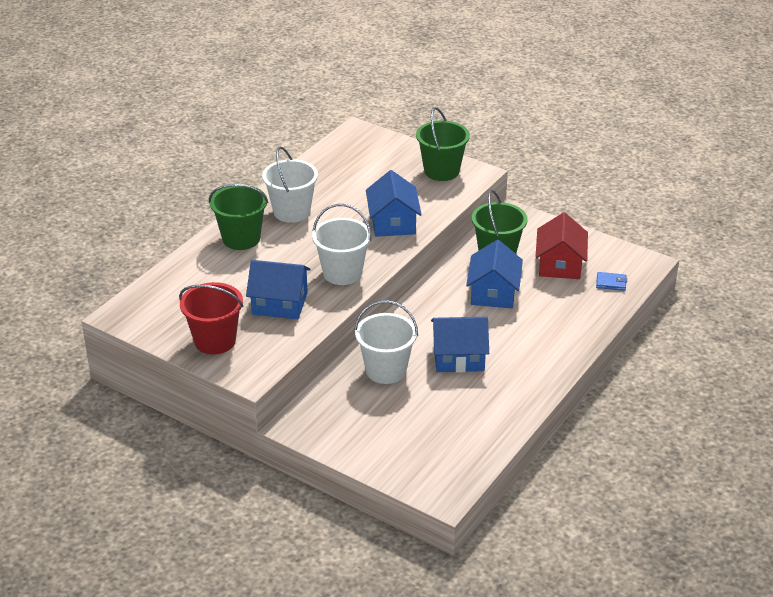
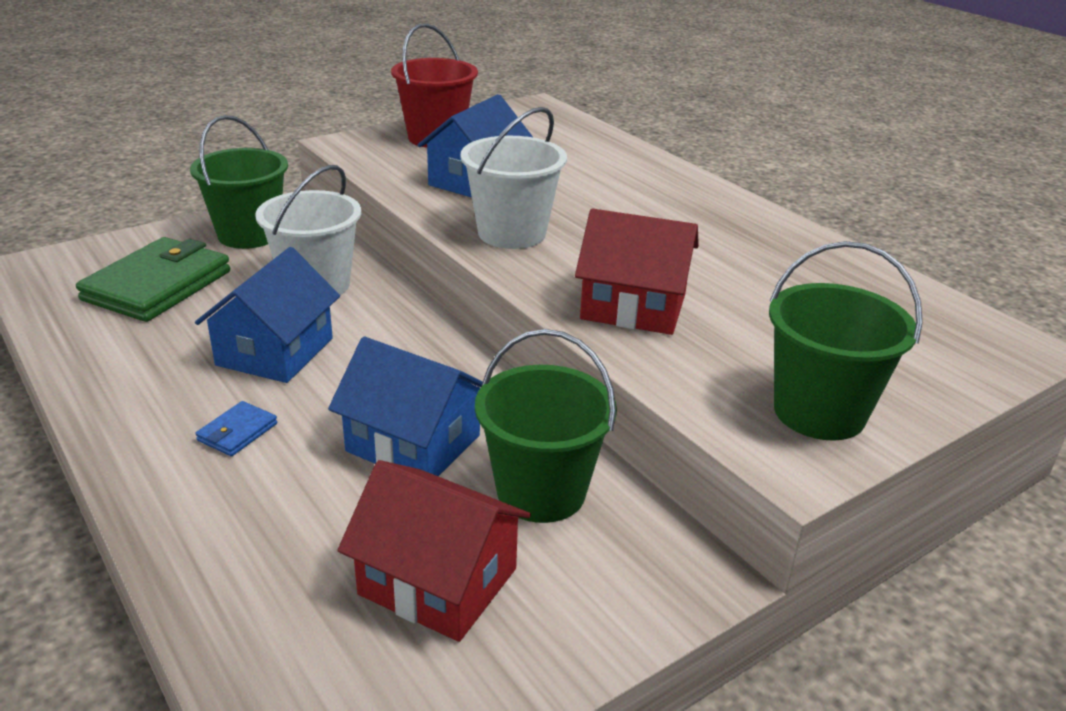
camera: 110 degrees right, 5 degrees down
(241, 239) = (659, 185): green bucket -> green bucket (249, 235)
(291, 212) = (717, 229): white bucket -> none
(393, 223) = (633, 306): blue house -> red house
(428, 429) = (157, 286): none -> green wallet
(611, 283) = (296, 651): blue wallet -> blue wallet (237, 432)

